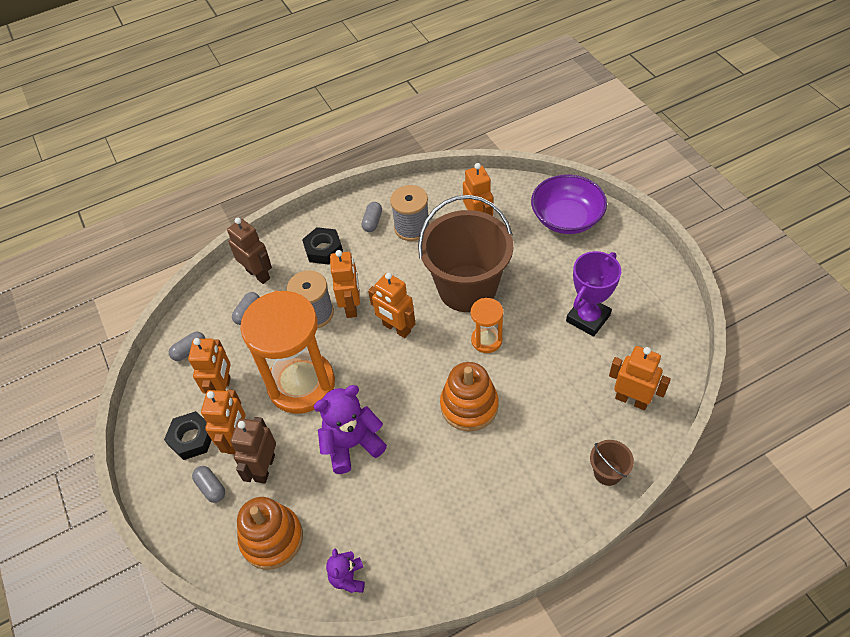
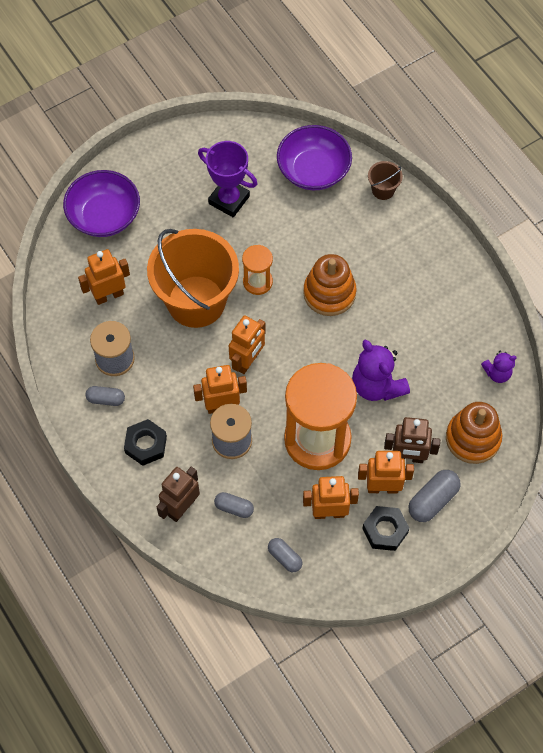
camera: 100 degrees left, 10 degrees up
(211, 488) = (433, 500): grey capsule -> grey capsule, size x1.56
(467, 288) = (196, 301): brown bucket -> orange bucket
(631, 400) = (313, 170): orange robot -> purple bowl

